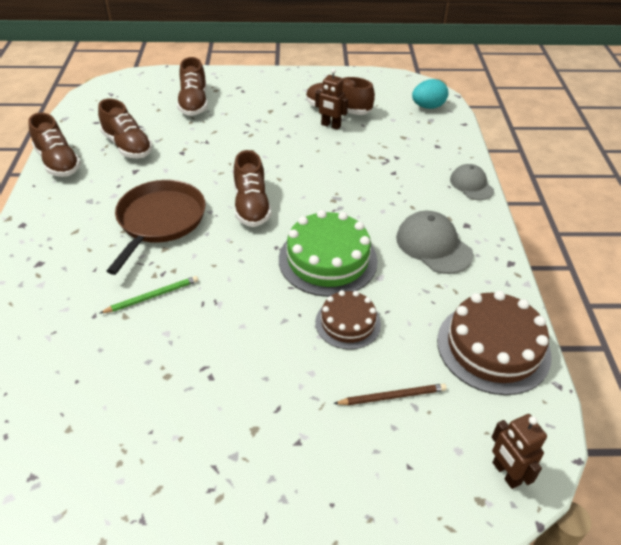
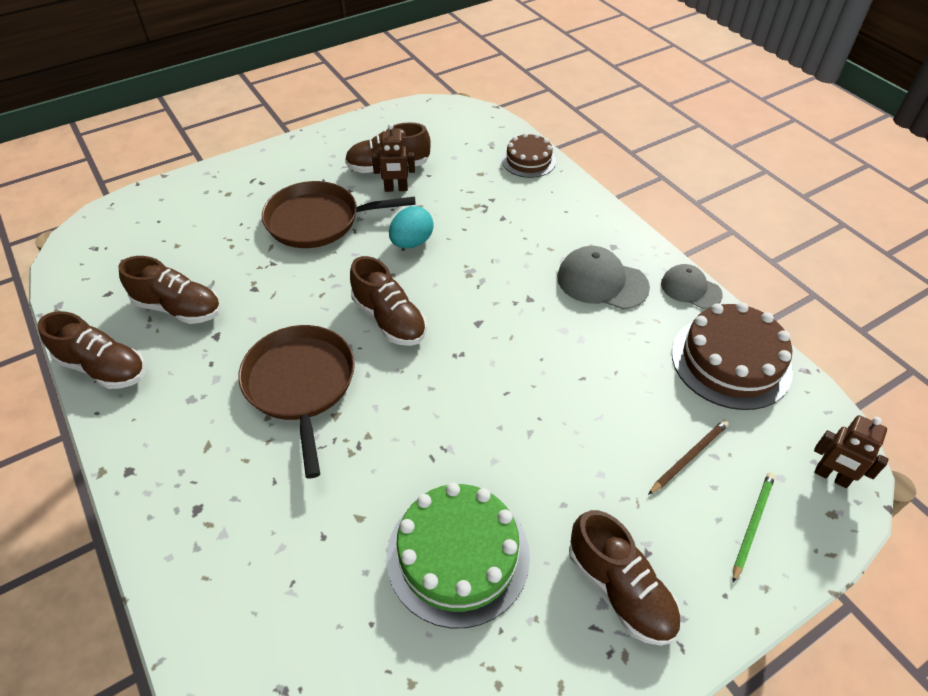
camera: 30 degrees left, 5 degrees up
(152, 296) = (370, 478): green pencil -> green pencil (752, 525)
(194, 103) = (215, 220): brown shoe -> brown shoe (619, 589)
(259, 127) = (318, 221): none -> brown pan
(327, 260) = (517, 344): green cake -> green cake (458, 555)
(348, 323) = (591, 403): brown cake -> brown cake (528, 160)
(428, 107) = (477, 129): turquoise egg -> turquoise egg (412, 242)
(471, 185) = (584, 201): grey cap -> grey cap (690, 289)

